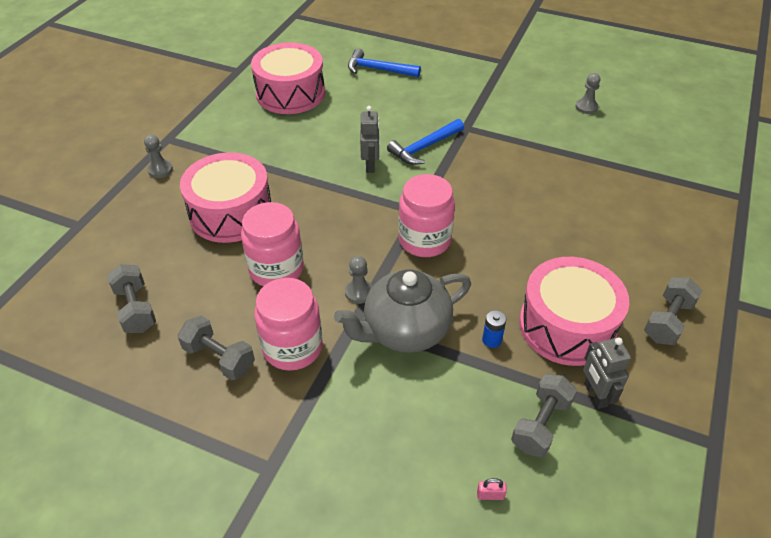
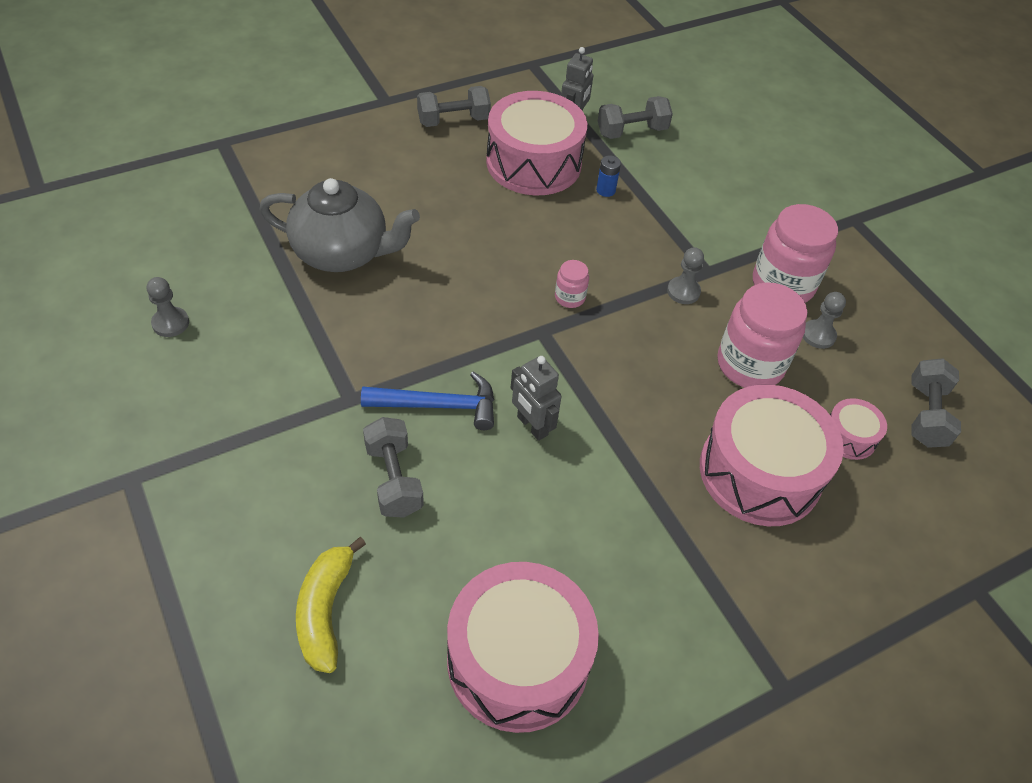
camera: 145 degrees left, 5 degrees up
(160, 170) = (825, 621): grey pawn -> grey pawn (818, 335)
(185, 263) = (849, 437): none -> pink drum
(219, 358) = (857, 316): grey dumbbell -> grey dumbbell (394, 479)
(370, 165) = (532, 426): grey robot -> grey robot turned 75 degrees counterclockwise
(378, 70) = (325, 611): blue hammer -> yellow banana
(405, 330) = (671, 238): grey teapot -> grey teapot (342, 253)
(424, 240) = (570, 297): pink jar -> pink jar, size x0.47
(490, 495) = (707, 125): pink padlock -> none

